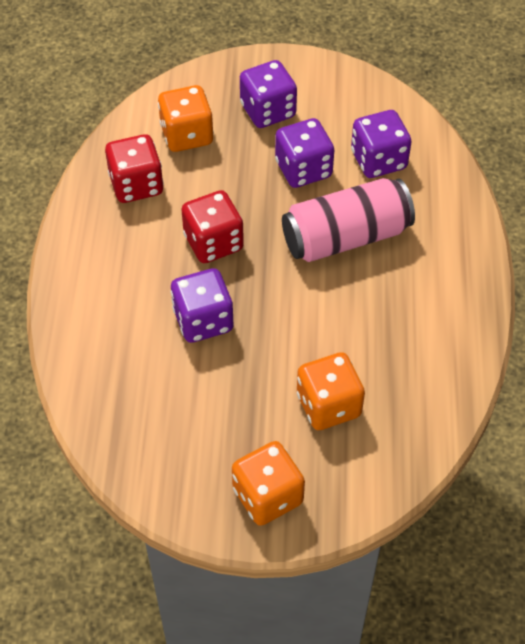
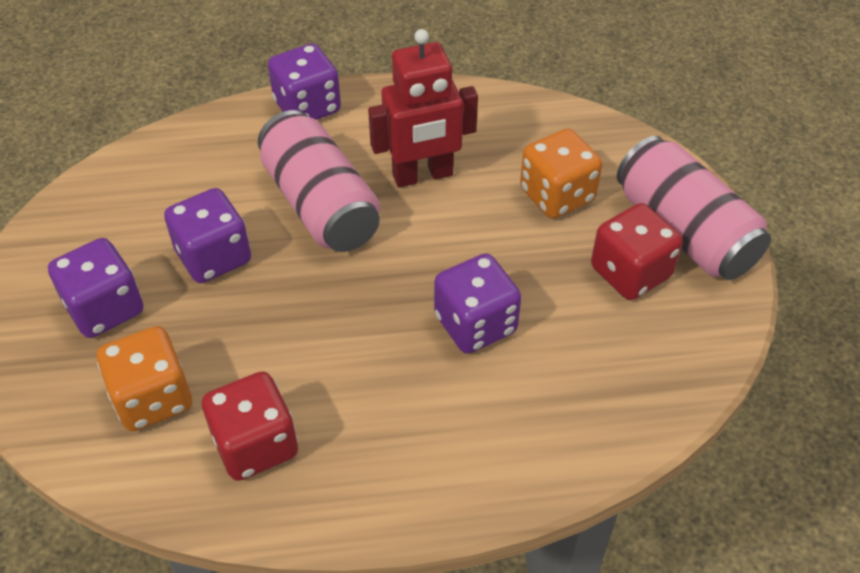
camera: 100 degrees left, 5 degrees down
(213, 242) = (349, 333): red dice -> red dice (630, 273)
(267, 496) = (684, 231): orange dice -> pink can
(368, 309) = (423, 175): none -> red robot
(378, 160) = (195, 187): purple dice -> purple dice (307, 107)

